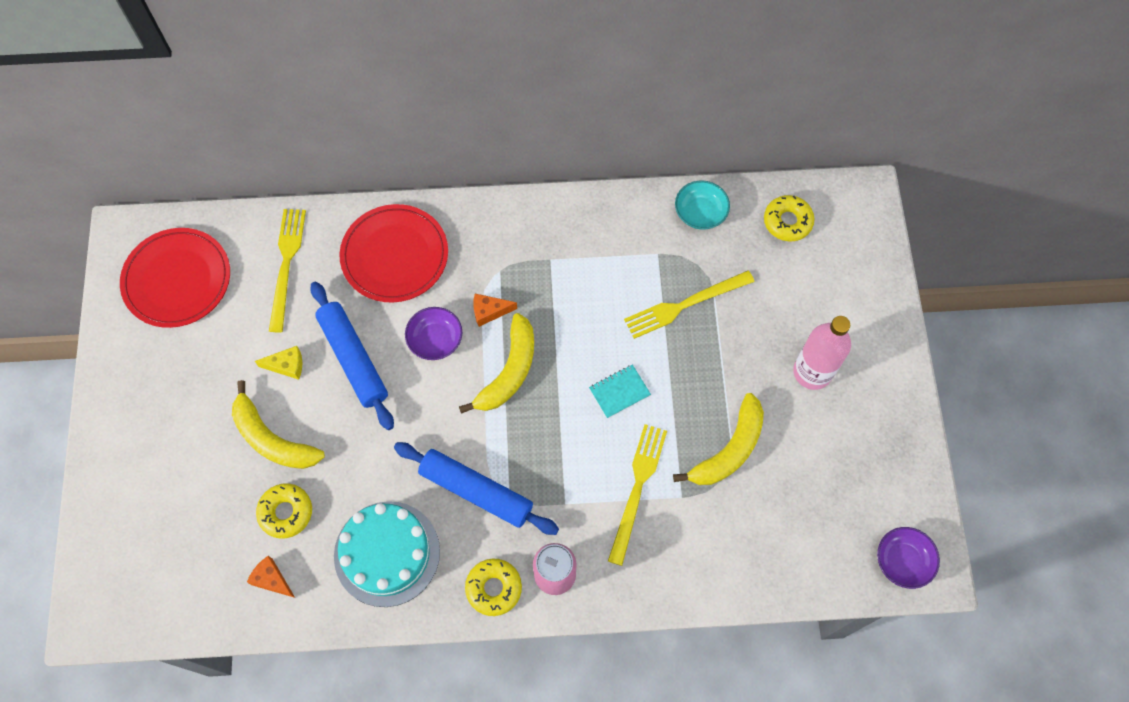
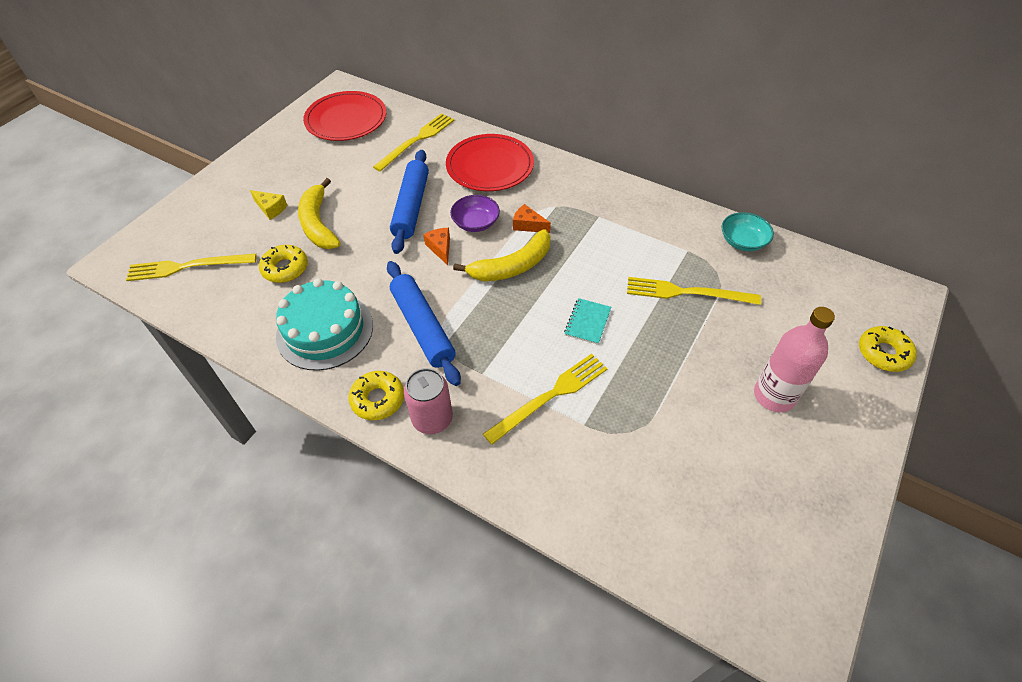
camera: 35 degrees right, 15 degrees down
(179, 575) = (187, 267): none -> yellow fork
(272, 579) = (237, 302): orange cheese -> orange cheese (440, 248)
(287, 365) = (366, 190): yellow cheese -> yellow cheese (271, 208)
(619, 392) = (587, 322): turquoise notebook -> turquoise notebook turned 75 degrees counterclockwise
(729, 450) = (653, 412): yellow banana -> none
(787, 221) = (818, 280): yellow donut -> yellow donut (883, 353)
(903, 561) = (773, 612): purple bowl -> none

